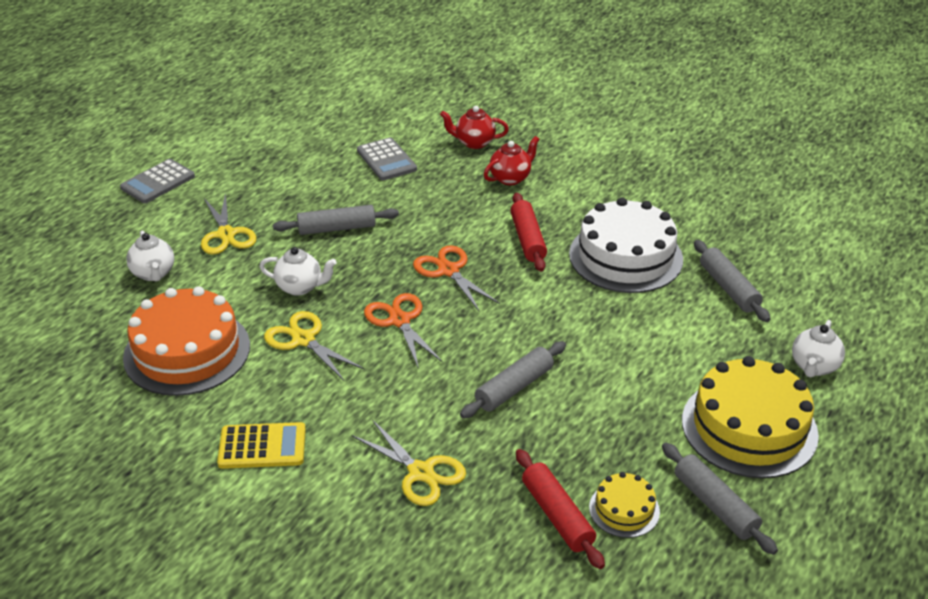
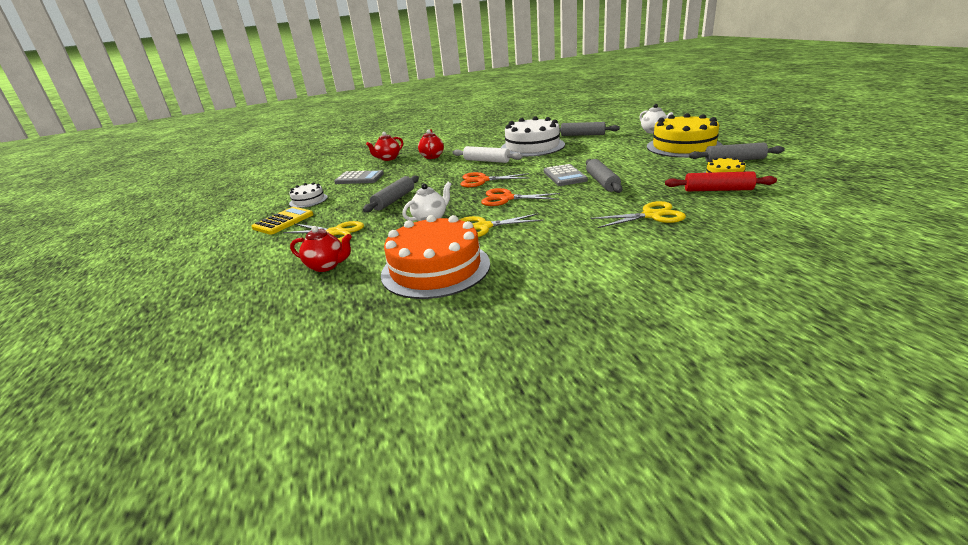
camera: 50 degrees left, 10 degrees down
(154, 274) = (327, 266): white teapot -> red teapot
(158, 182) = (229, 246): grey calculator -> grey calculator (564, 176)
(262, 446) = (576, 259): yellow calculator -> yellow calculator (283, 221)
(296, 161) = (308, 200): none -> white cake
(527, 239) = (486, 161): red rolling pin -> white rolling pin

